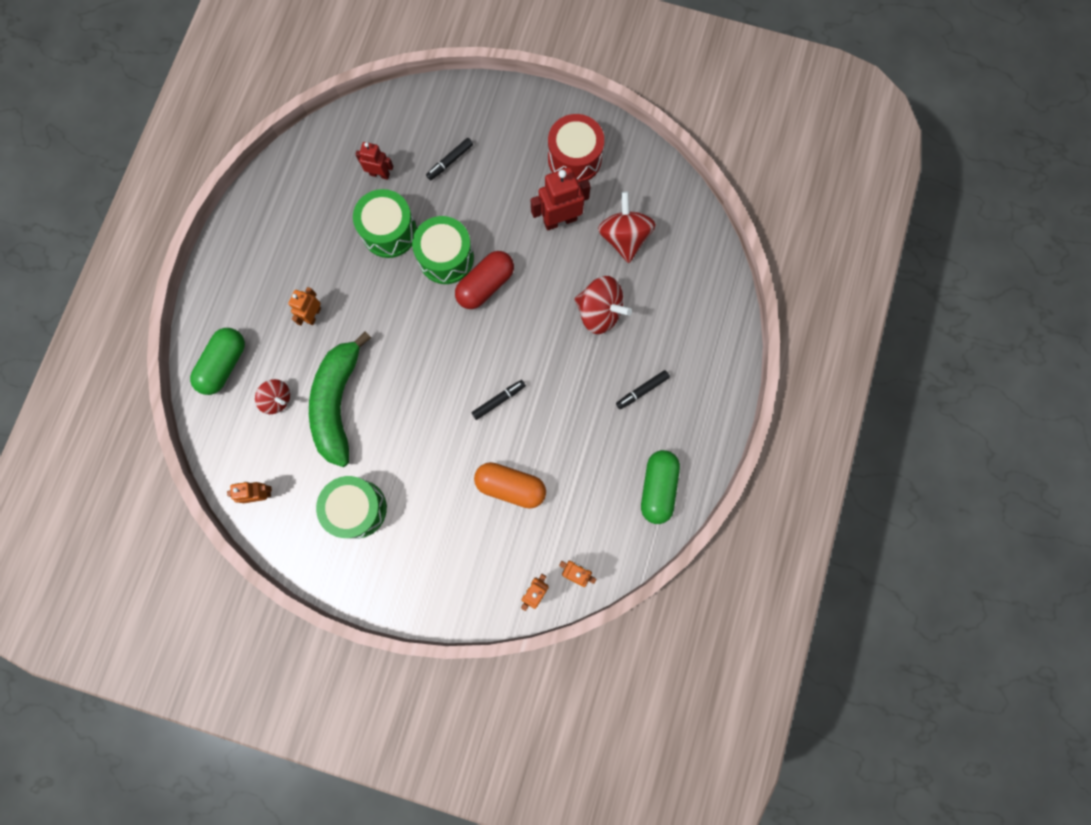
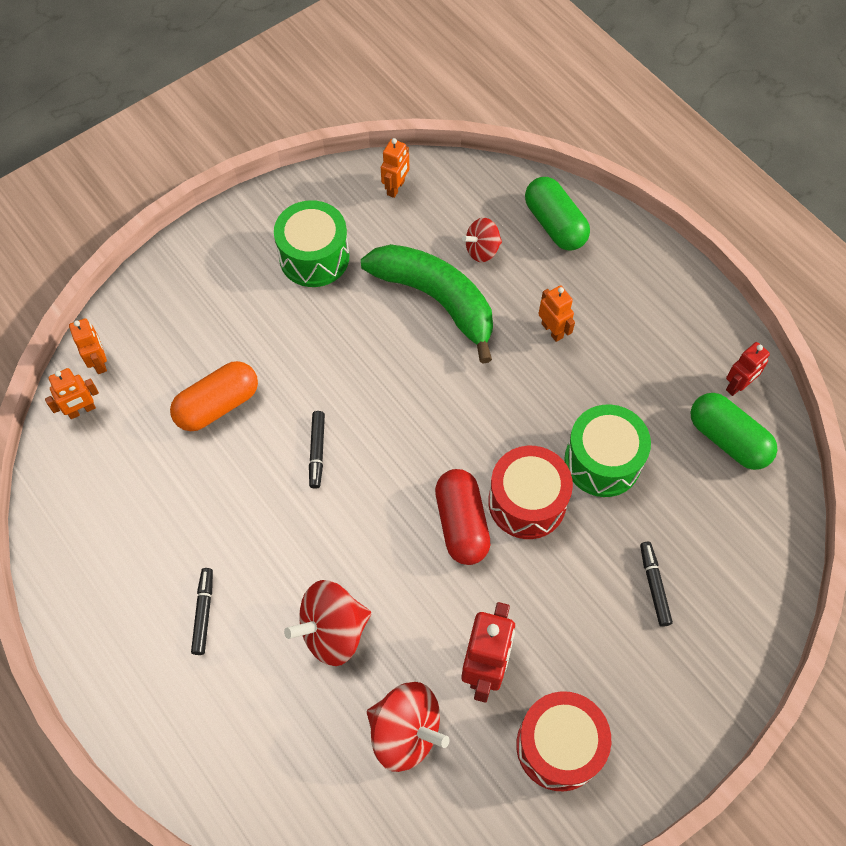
camera: 125 degrees right, 15 degrees down
(380, 174) = (686, 495): red robot -> red robot (738, 385)
(446, 257) = (527, 502): green drum -> red drum
(658, 488) = (88, 551): green capsule -> green capsule (727, 439)

